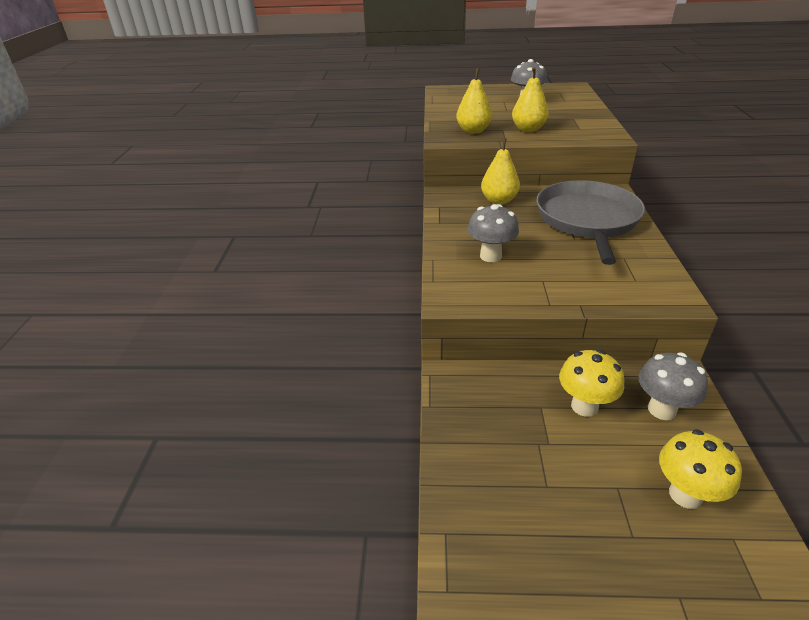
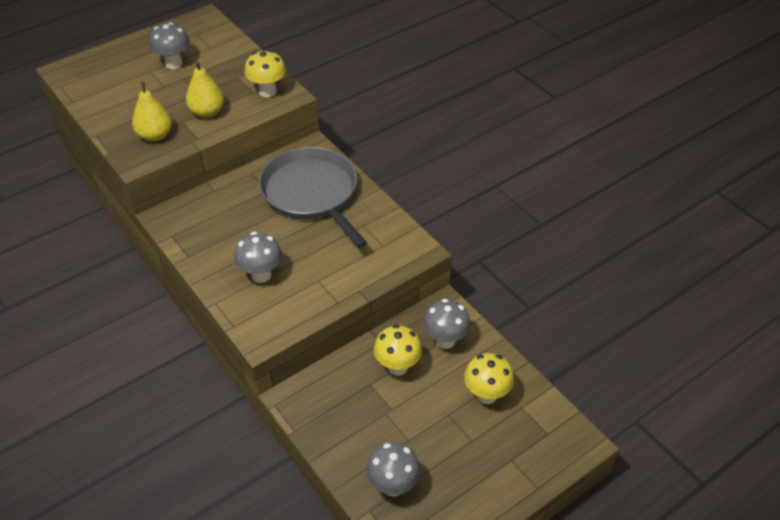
camera: 40 degrees left, 10 degrees up
(493, 524) = (393, 485): none -> grey mushroom
(499, 201) = (222, 203): yellow pear -> none
(593, 130) = (267, 91): none -> yellow mushroom

